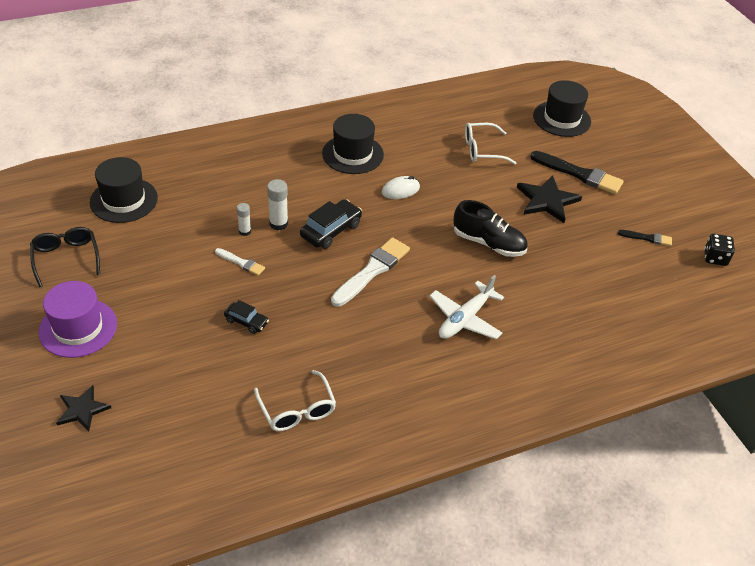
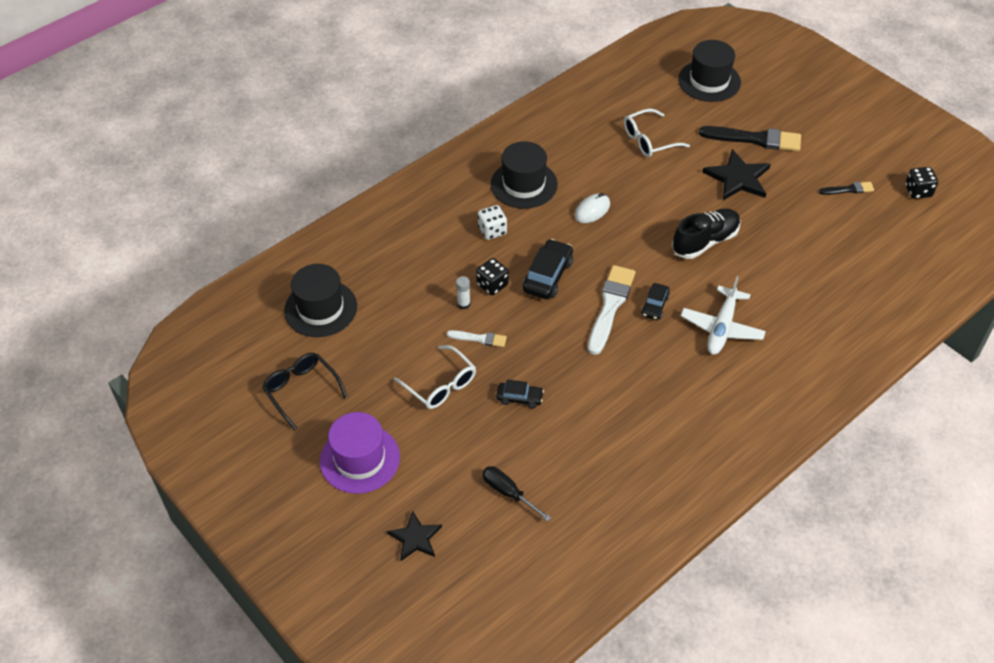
camera: 15 degrees left, 5 degrees up
(188, 399) = (508, 493): none -> black screwdriver
(278, 224) = (492, 285): white glue stick -> black dice
(297, 409) = (615, 468): white glasses -> white glasses (440, 384)
(304, 182) = (492, 231): none -> white dice
(413, 282) = (655, 306): none -> black car
(488, 243) = (705, 241): black shoe -> black shoe turned 45 degrees counterclockwise

